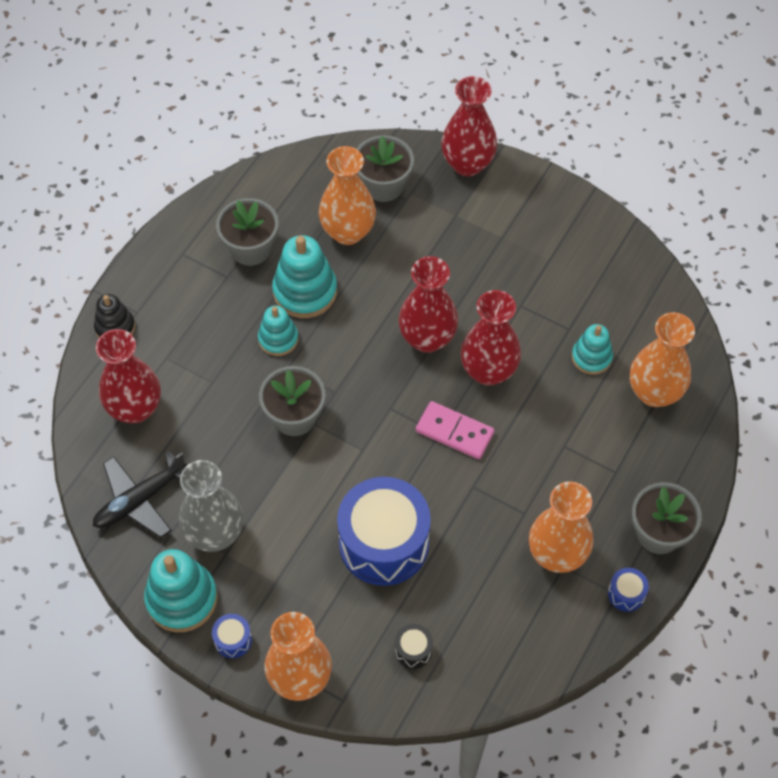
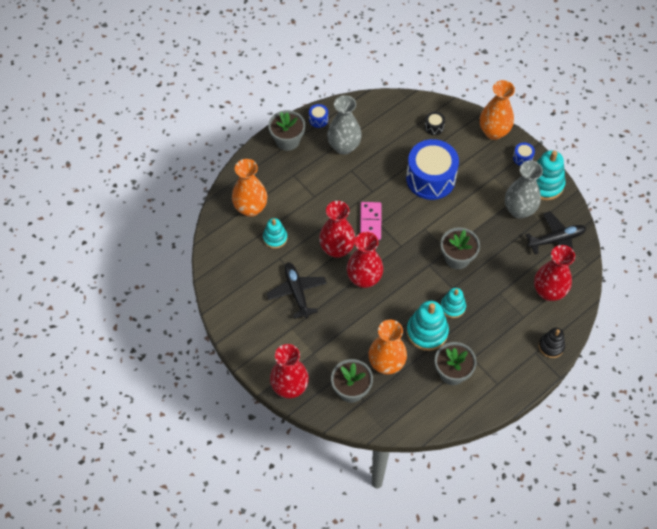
camera: 160 degrees left, 0 degrees up
(454, 432) = (370, 222): pink domino -> pink domino turned 45 degrees clockwise
(518, 288) = (296, 292): none -> black plane
(557, 554) = (344, 146): orange vase -> grey vase

